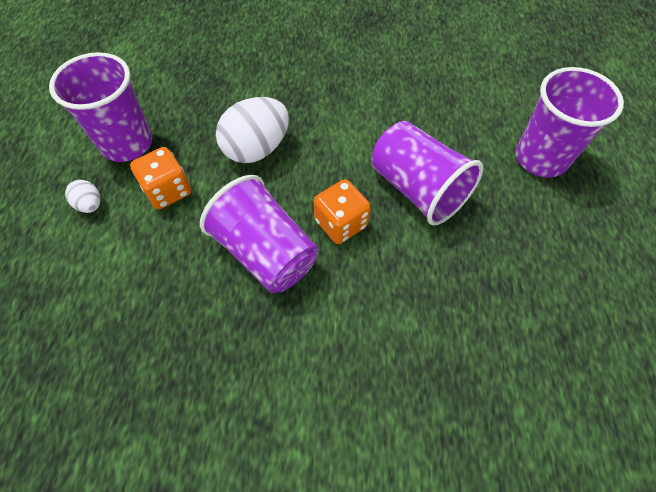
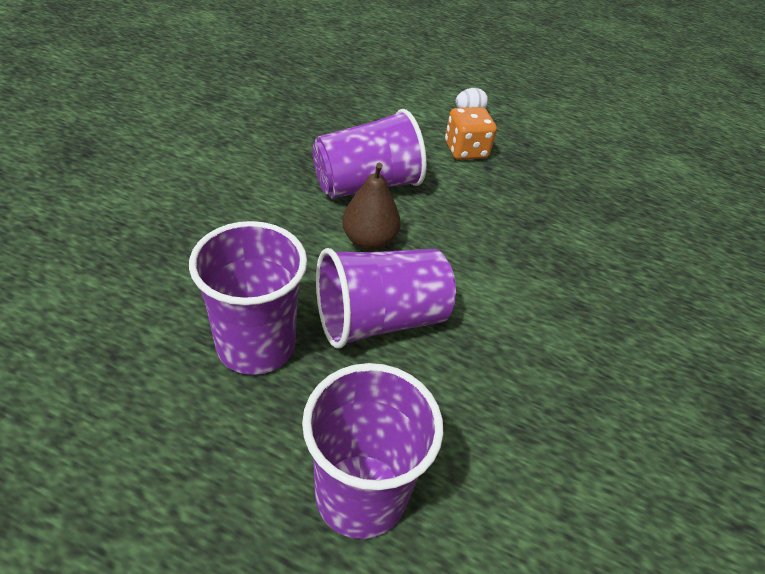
camera: 105 degrees right, 15 degrees down
(127, 143) = (533, 141): purple cup -> purple cup (256, 345)
(257, 149) = (496, 214): white egg -> none
(341, 223) = (369, 240): orange dice -> brown pear

